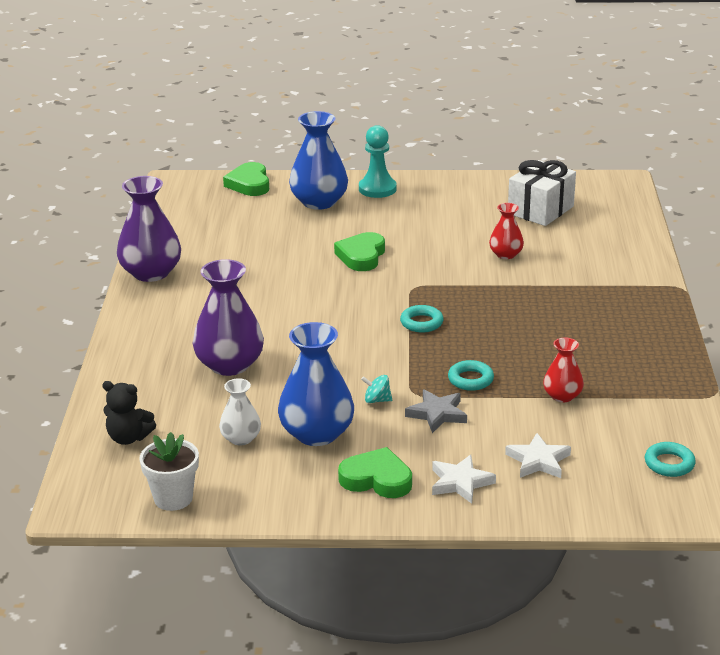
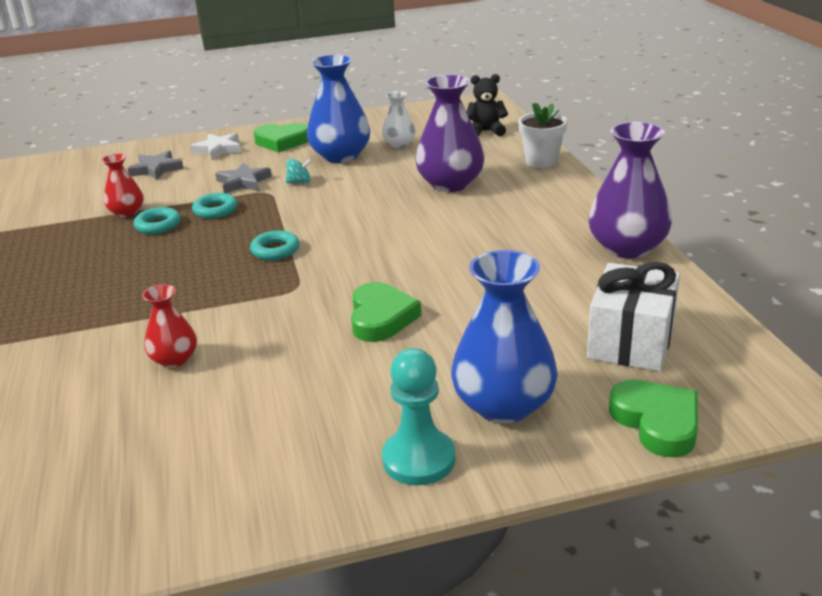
camera: 165 degrees right, 0 degrees up
(173, 498) = (421, 113): white flower pot -> white flower pot (541, 161)
(538, 461) = (156, 169): white star -> grey star
(540, 210) = (105, 466): white gift -> white gift (630, 341)
(669, 464) = (47, 184): turquoise ring -> turquoise ring (158, 225)

